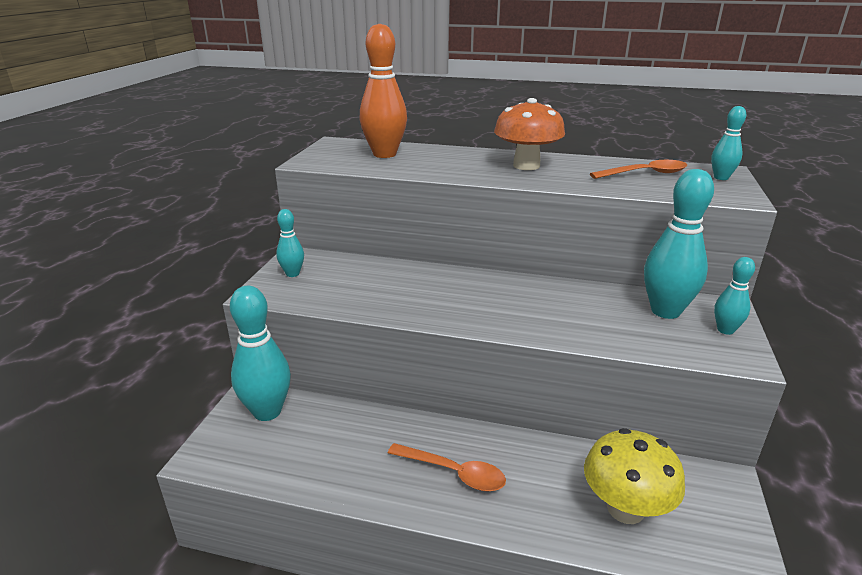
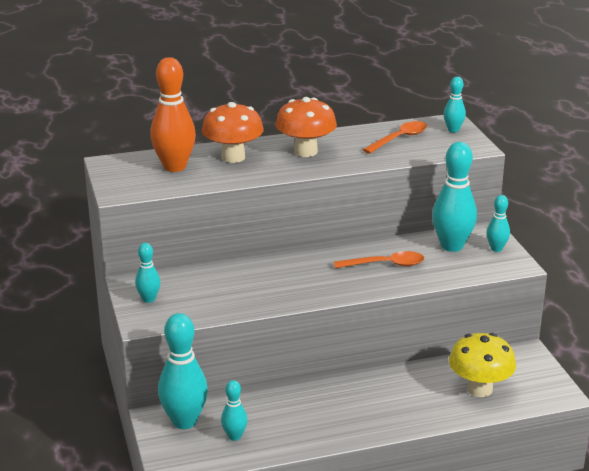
camera: 30 degrees left, 0 degrees up
(293, 449) = (234, 436): none -> turquoise bowling pin
(448, 157) = (233, 157): none -> orange mushroom
(453, 473) = (360, 409): orange spoon -> orange spoon (385, 265)

